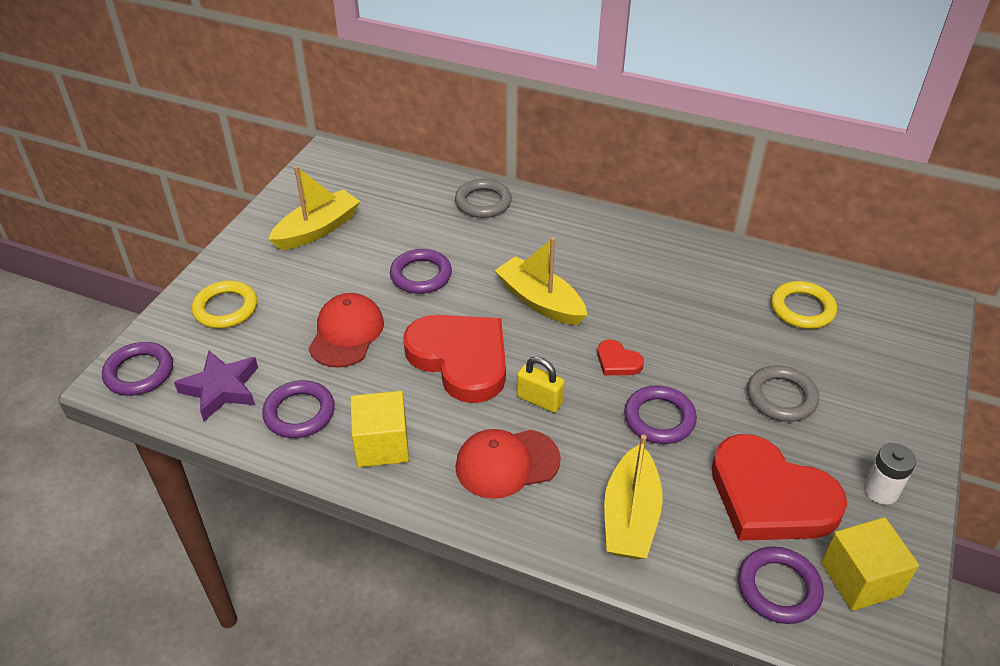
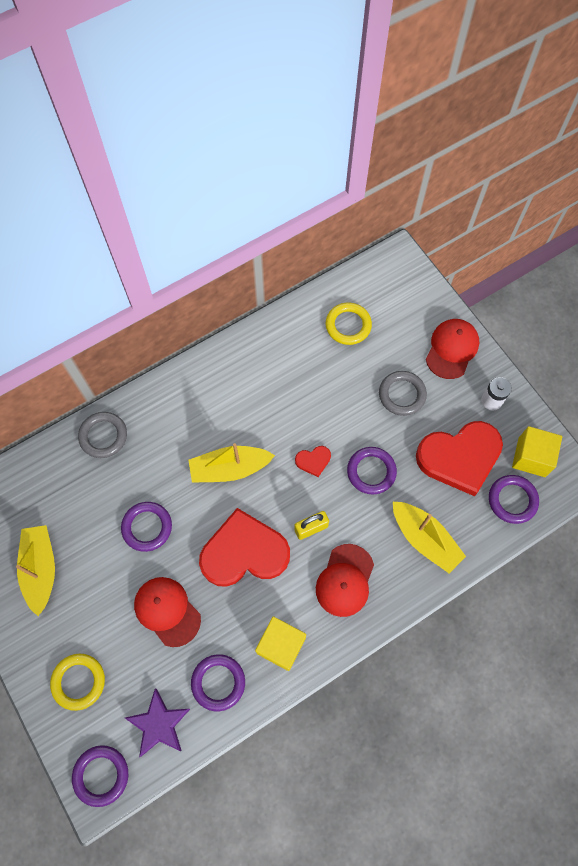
camera: 55 degrees left, 25 degrees up
(894, 414) = (452, 349): none -> red cap

